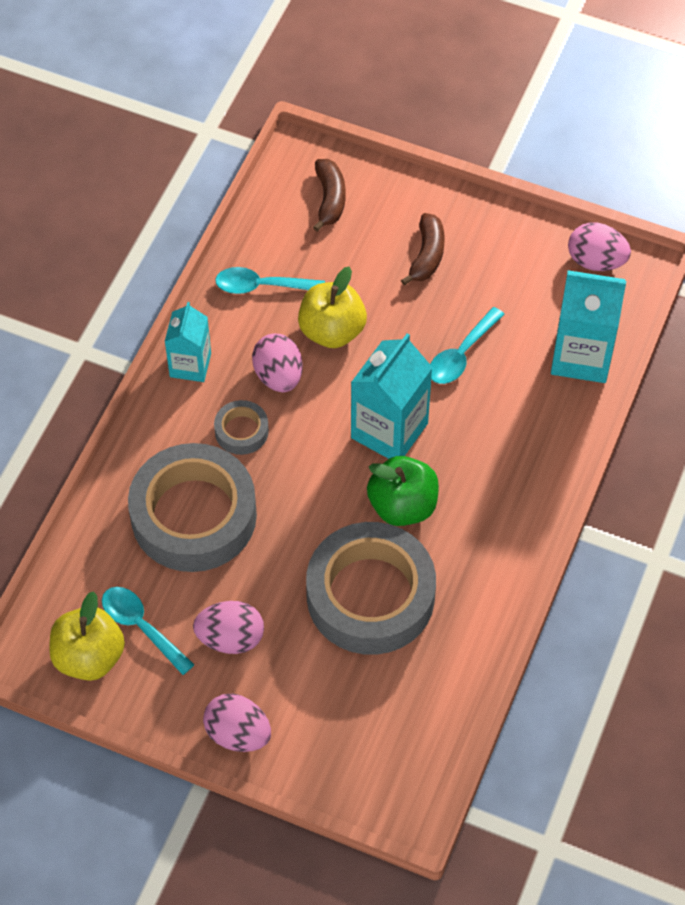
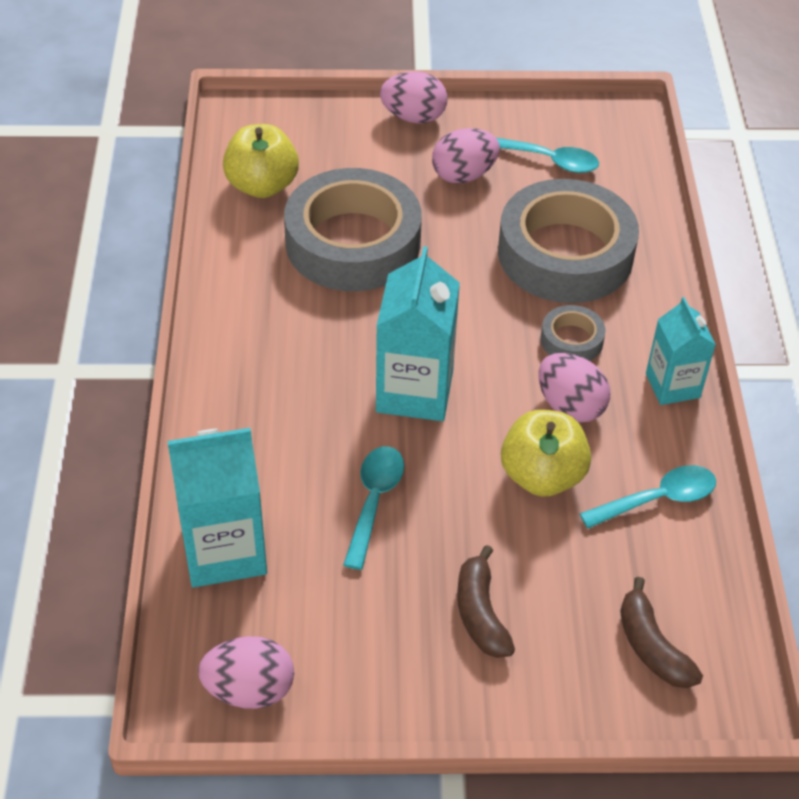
camera: 155 degrees right, 10 degrees down
(89, 657) = (577, 129): yellow apple -> yellow apple (262, 185)
(402, 506) = (361, 325): green apple -> none

